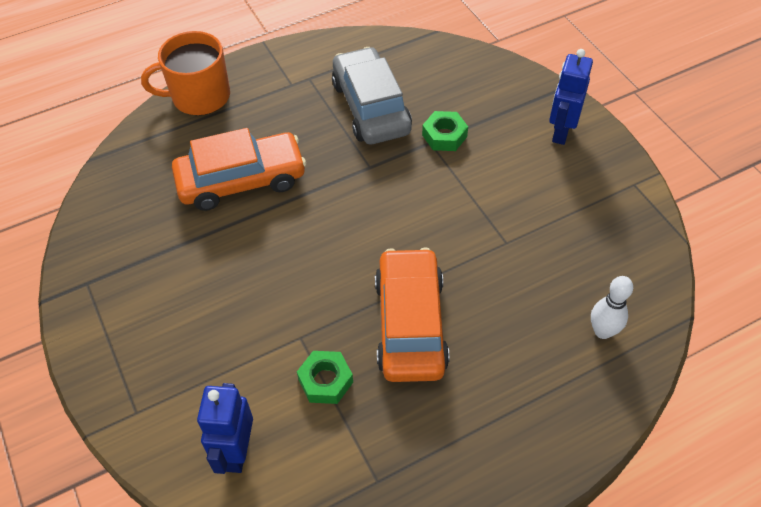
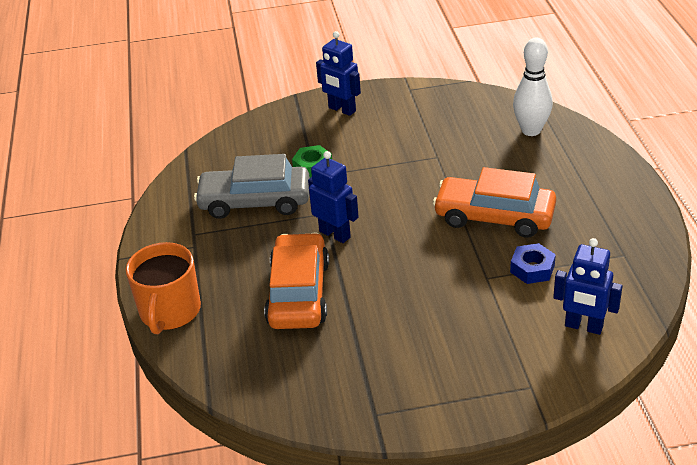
camera: 70 degrees left, 15 degrees down
(325, 381) = (532, 269): green nut -> blue nut
(337, 184) = (335, 234): none -> blue robot
(602, 331) = (531, 130): white bowling pin -> white bowling pin, size x1.51

